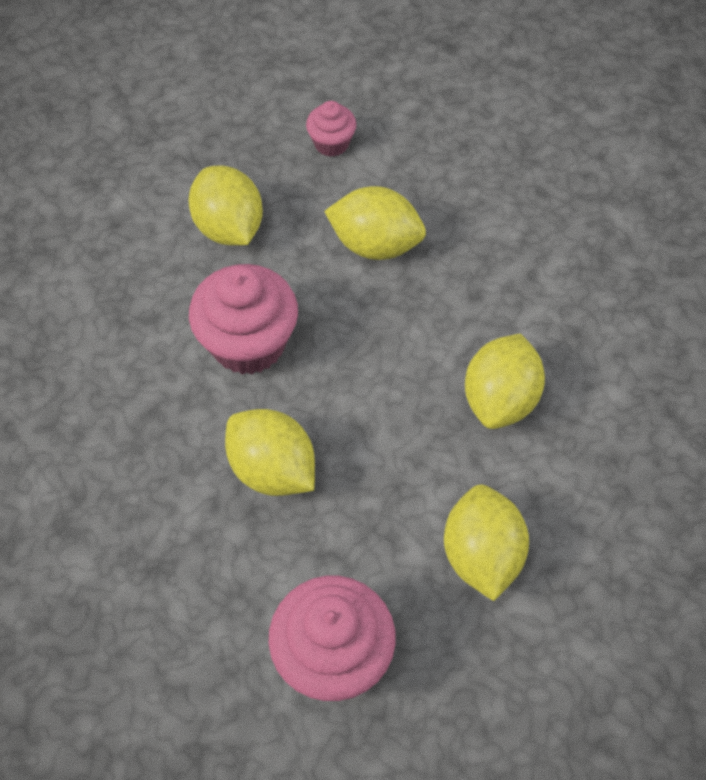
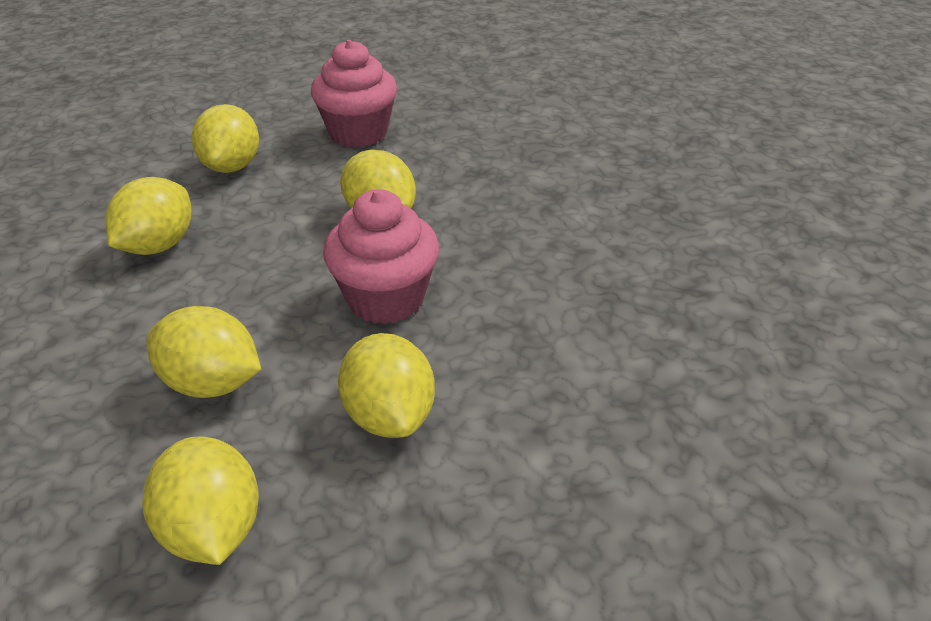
camera: 175 degrees left, 20 degrees down
(331, 143) = (213, 528): pink cupcake -> yellow lemon

